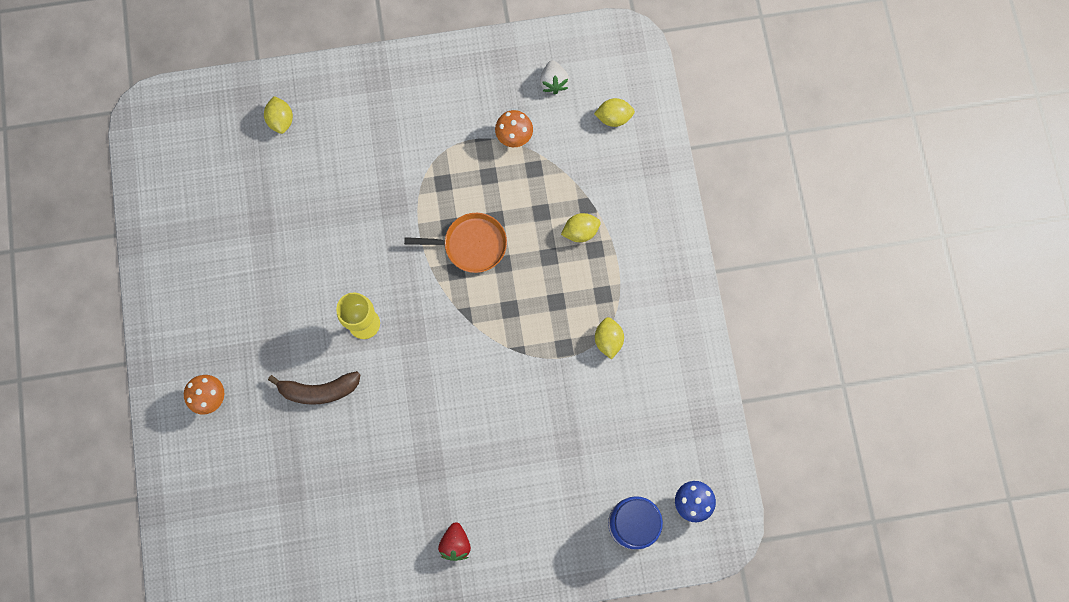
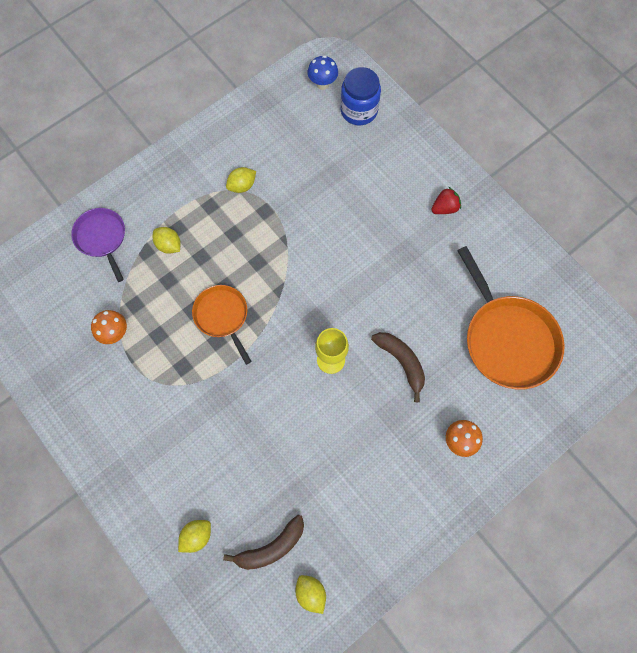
camera: 120 degrees left, 5 degrees down
(231, 177) = (271, 547): none -> brown banana
(274, 512) = (508, 340): none -> orange pan
(553, 82) = (50, 329): white strawberry -> none
(613, 117) = (61, 269): yellow lemon -> yellow lemon (311, 593)
(627, 171) = (102, 238): none -> purple pan

